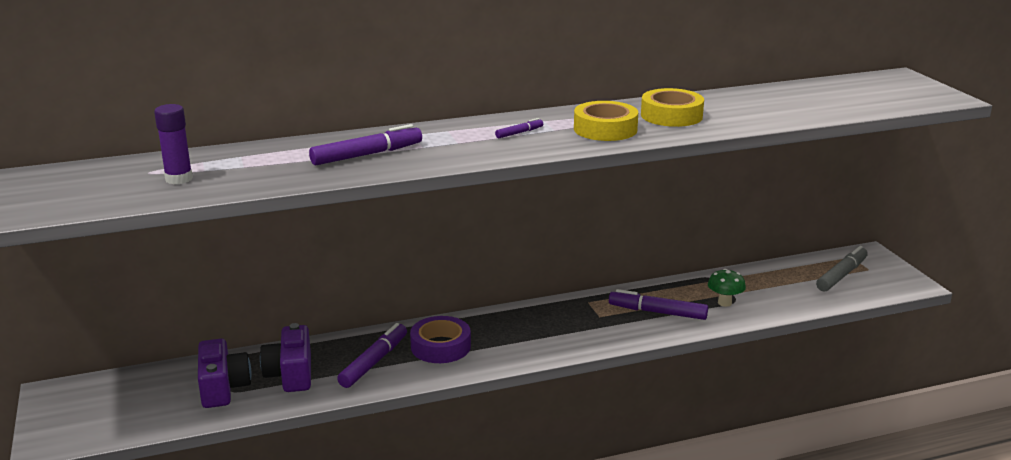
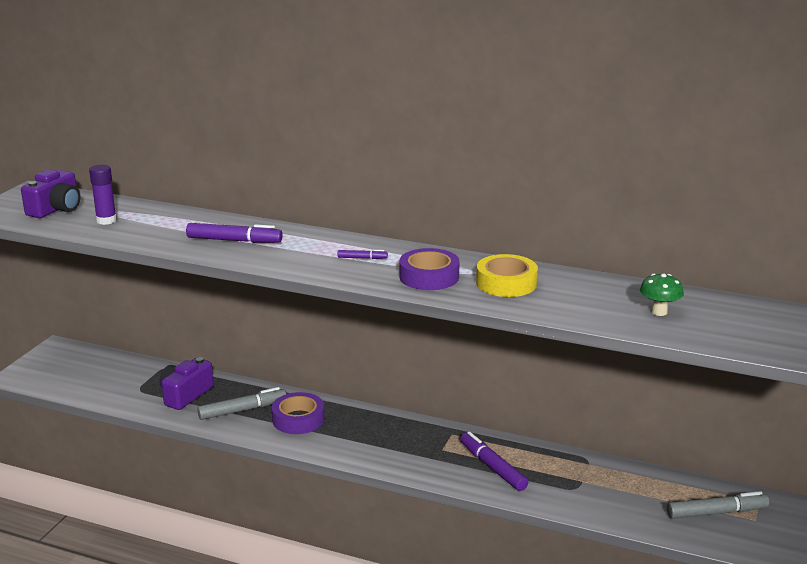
camera: 40 degrees right, 0 degrees up
(223, 388) = (138, 386): purple camera -> purple camera (56, 209)
(374, 362) = (242, 410): purple marker -> grey marker
(605, 129) = (429, 277): yellow tape -> purple tape
(724, 303) = (562, 486): green mushroom -> green mushroom (659, 312)

